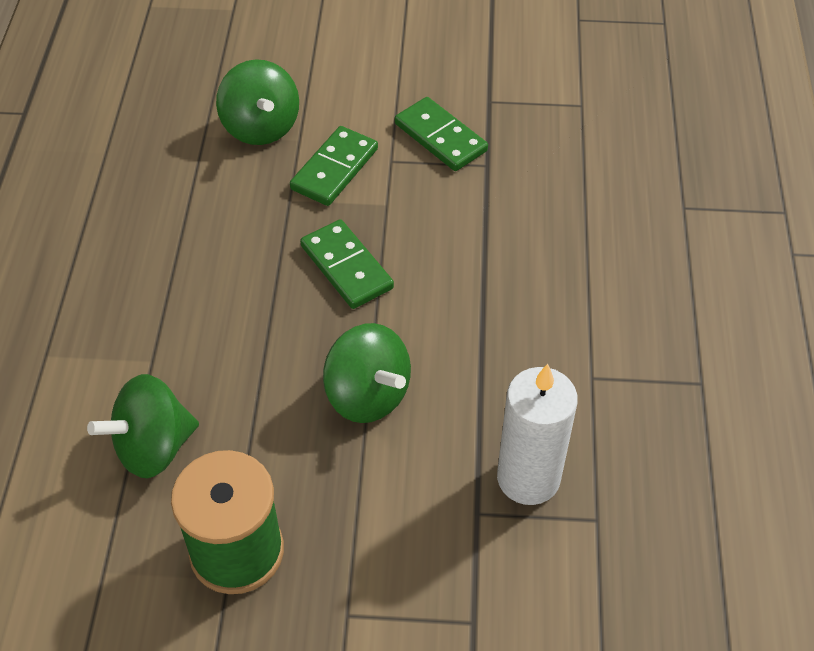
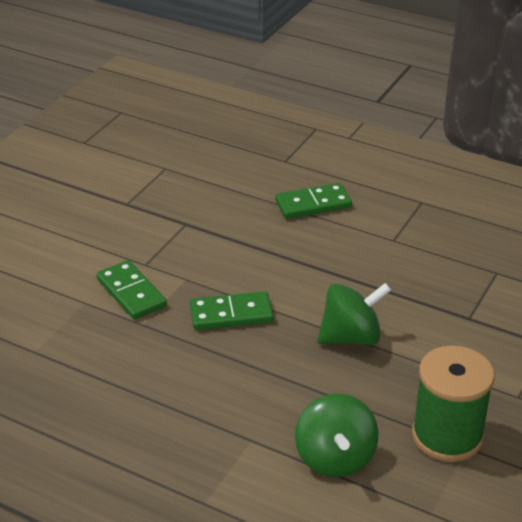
camera: 65 degrees left, 15 degrees down
(261, 127) = (54, 318): green spinning top -> none
(440, 137) = (143, 235): green domino -> green domino (313, 204)
(528, 478) = (454, 288): white candle -> none

